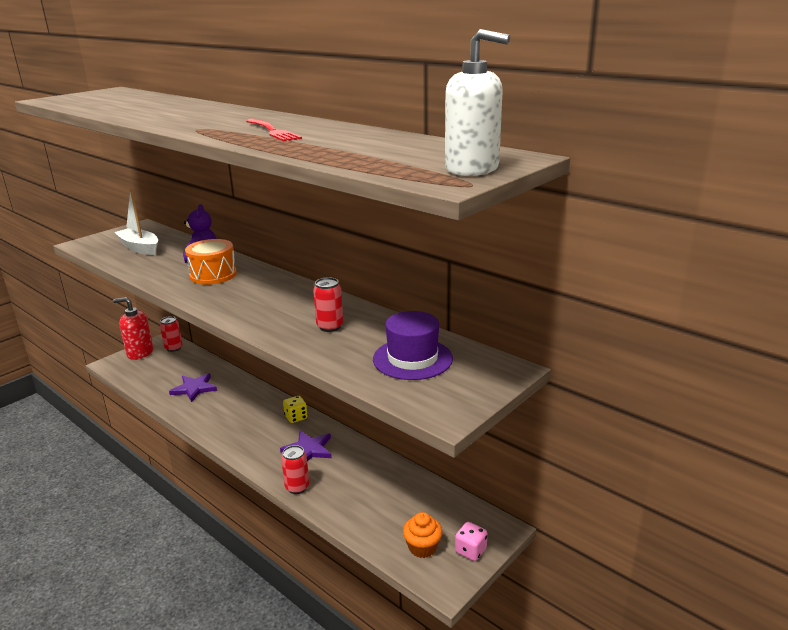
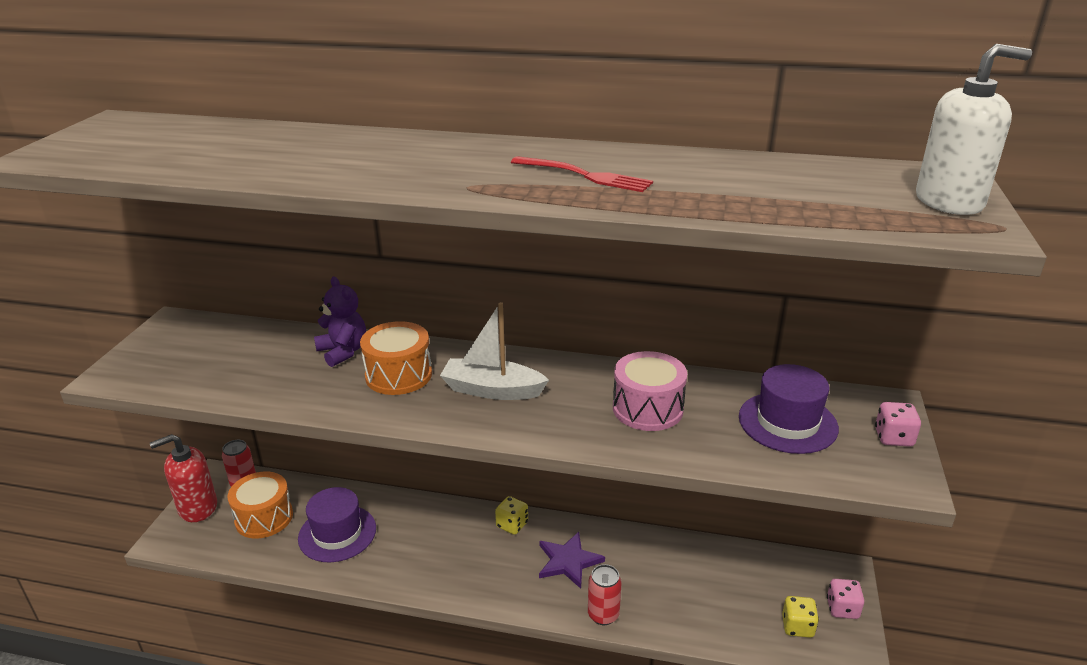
camera: 30 degrees left, 5 degrees up
(139, 248) = (224, 360): white boat -> white boat (492, 390)
(166, 368) = (264, 517): none -> orange drum
(194, 388) = (337, 533): purple star -> purple hat
(330, 327) = (647, 409): red can -> pink drum
(422, 547) = (797, 626): orange cupcake -> yellow dice
(478, 389) = (893, 438): none -> pink dice

